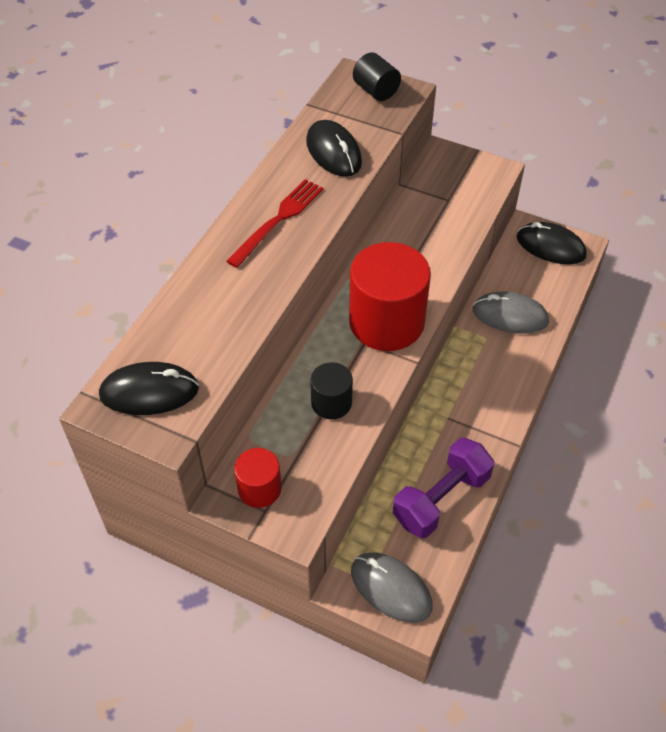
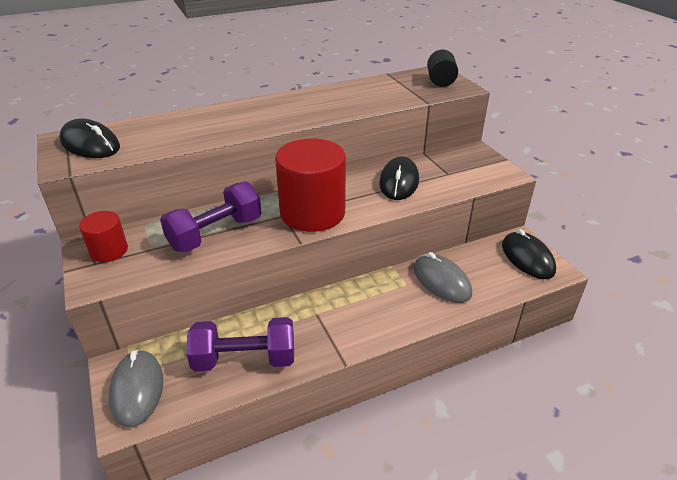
camera: 40 degrees right, 15 degrees down
(278, 220) = (285, 109): red fork -> none
(331, 403) = (215, 233): black cylinder -> purple dumbbell
(333, 152) = (369, 95): black mouse -> black mouse (399, 182)

